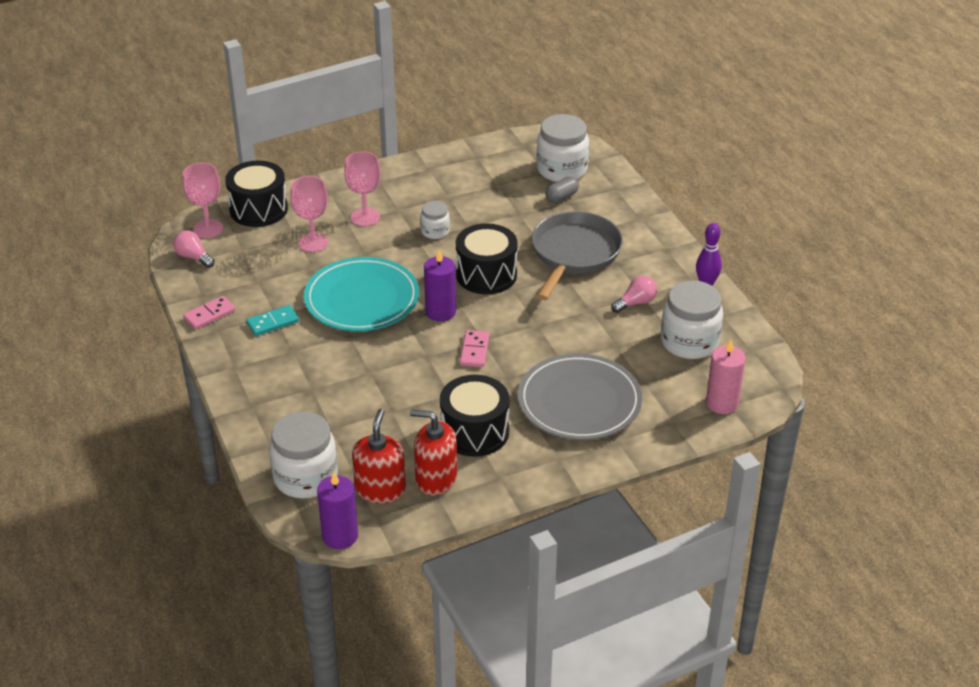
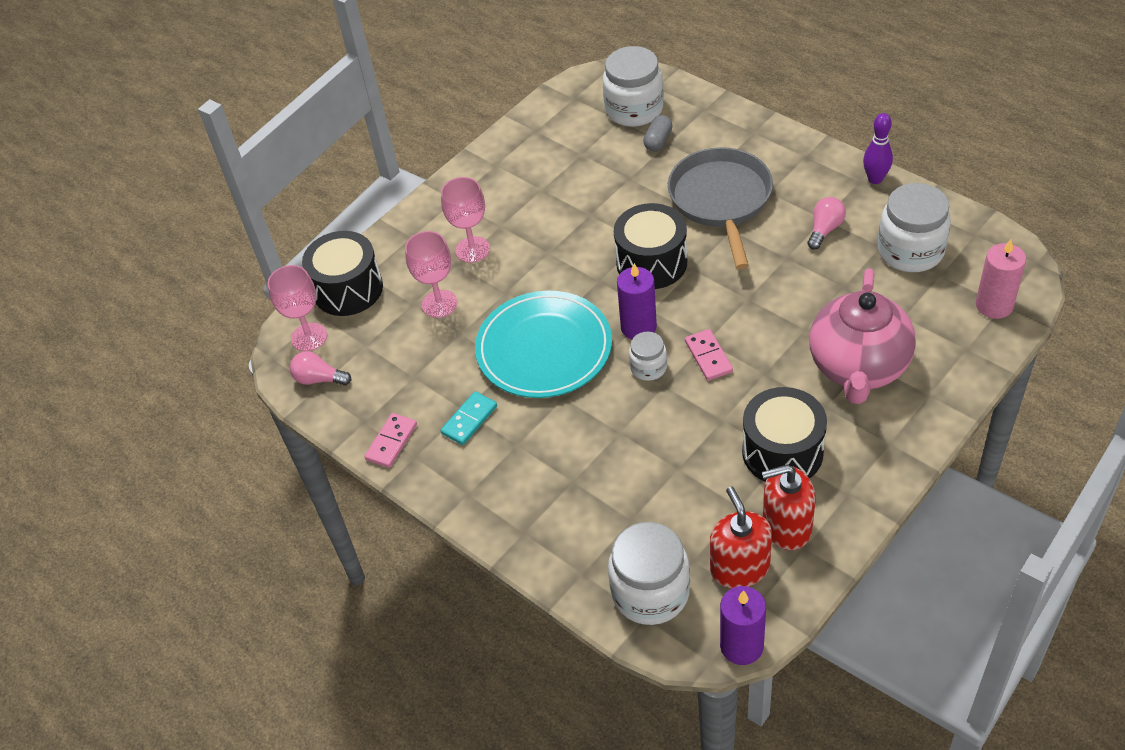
camera: 20 degrees left, 10 degrees up
(435, 231) = (559, 235): white jar -> white jar (648, 367)
(579, 402) = (858, 367): grey plate -> pink teapot

